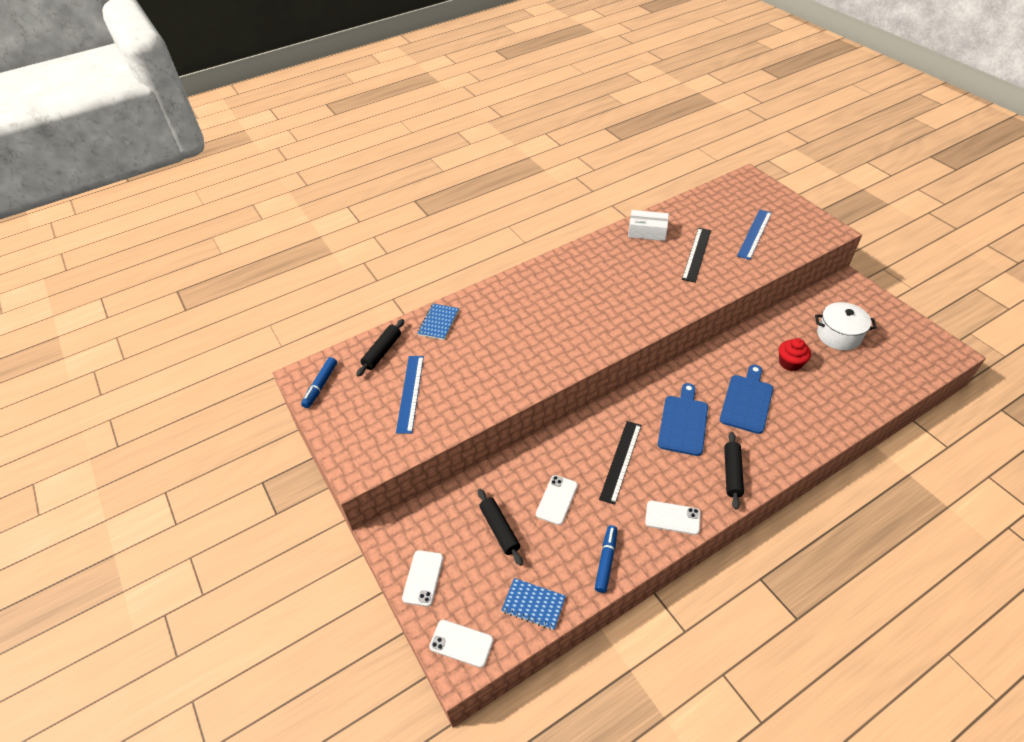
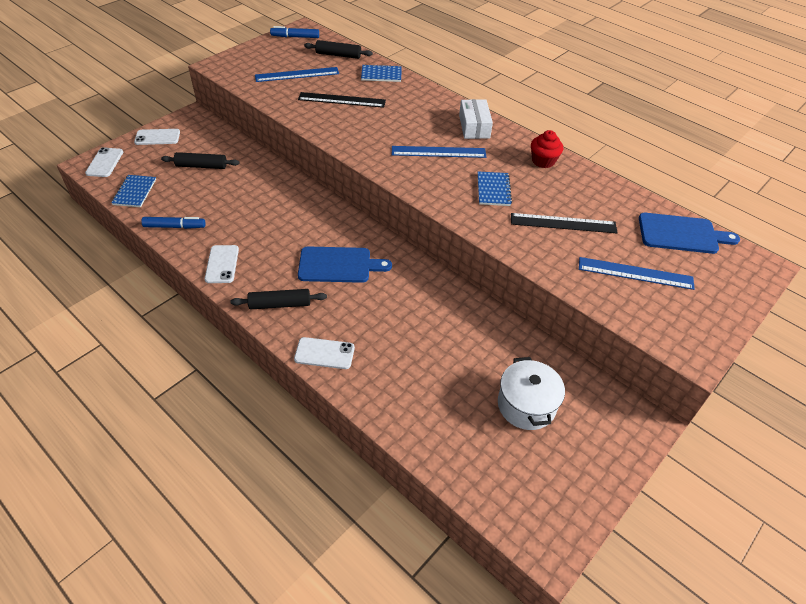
camera: 70 degrees right, 0 degrees up
(499, 529) = (201, 166): black rolling pin -> black rolling pin turned 45 degrees clockwise
(557, 500) = (233, 192): white phone -> white phone (324, 353)
(587, 305) = (438, 152): none -> blue ruler
(621, 461) = (281, 226): black ruler -> black ruler (342, 100)
(647, 232) = (582, 182): white box -> white box (474, 126)
(649, 282) = (493, 190): none -> blue notebook
(747, 401) = (382, 314): blue cutting board -> blue cutting board (681, 234)
(790, 363) = (456, 353): red cupcake -> red cupcake (543, 161)

